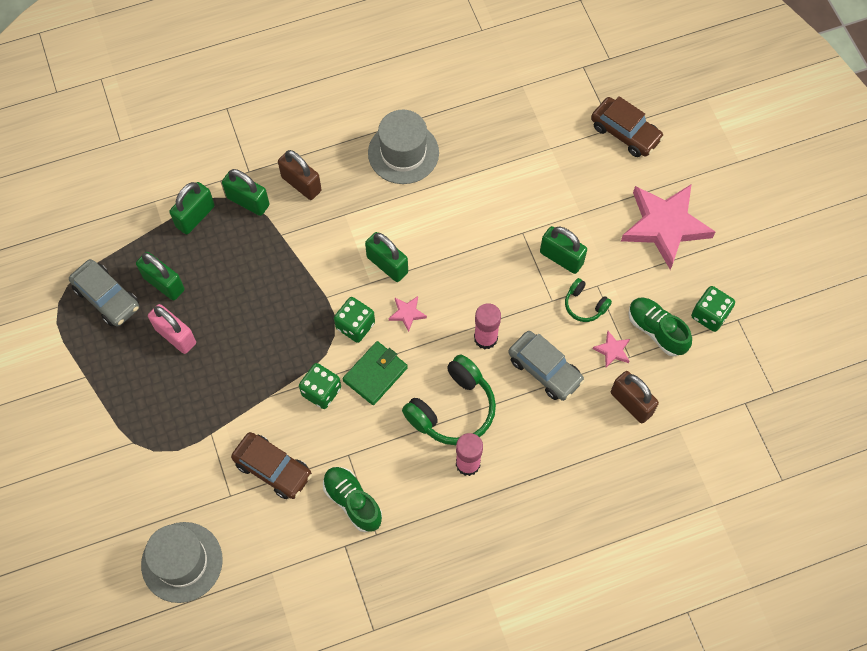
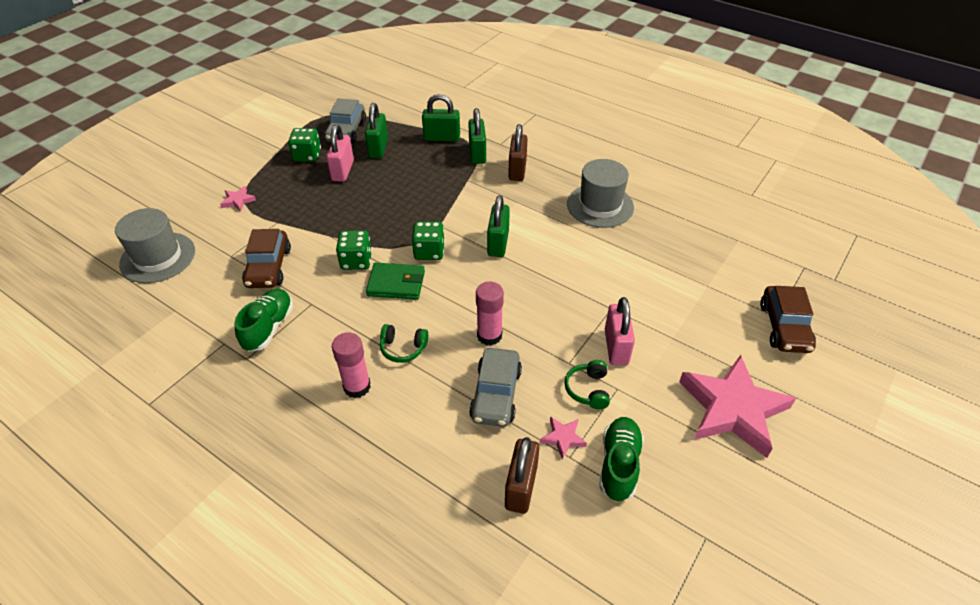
camera: 55 degrees right, 20 degrees down
(407, 313) = (467, 275): pink star -> pink star (238, 201)
(452, 409) = (403, 348): green headphones -> green headphones, size x0.52
(561, 258) = (616, 347): green padlock -> pink padlock
(709, 315) = (683, 505): green dice -> green dice (307, 156)

